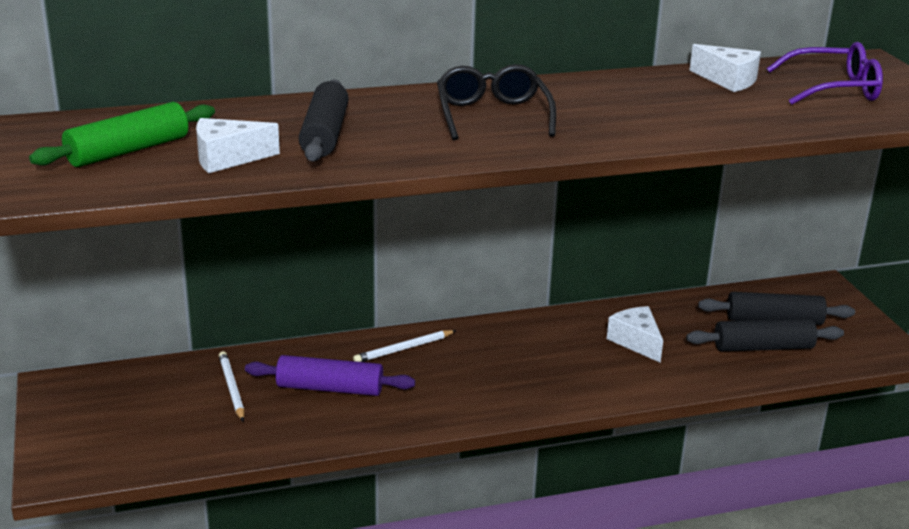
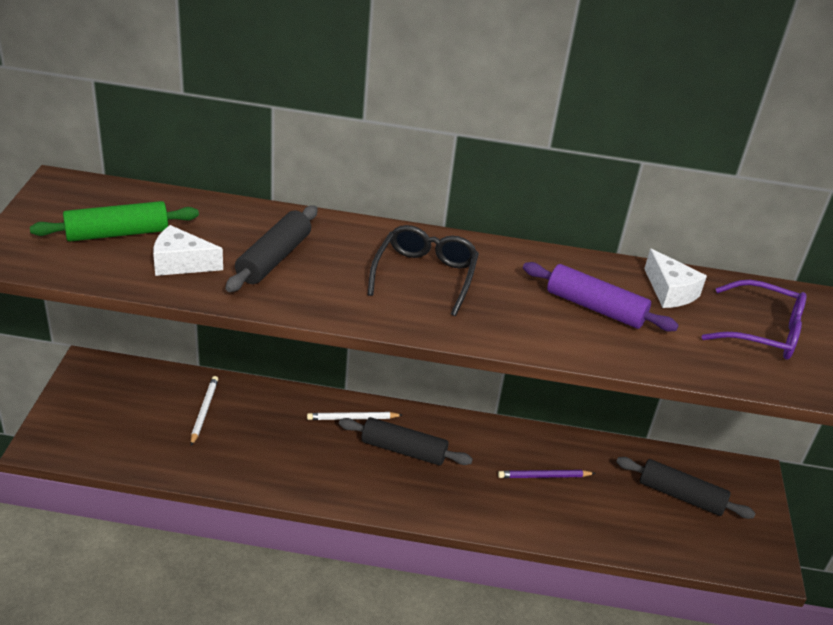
camera: 20 degrees right, 10 degrees up
(330, 388) = (273, 437): purple rolling pin -> purple rolling pin (595, 308)
(636, 342) = (544, 476): white cheese -> purple pencil
(763, 347) = (650, 520): black rolling pin -> black rolling pin (403, 450)

